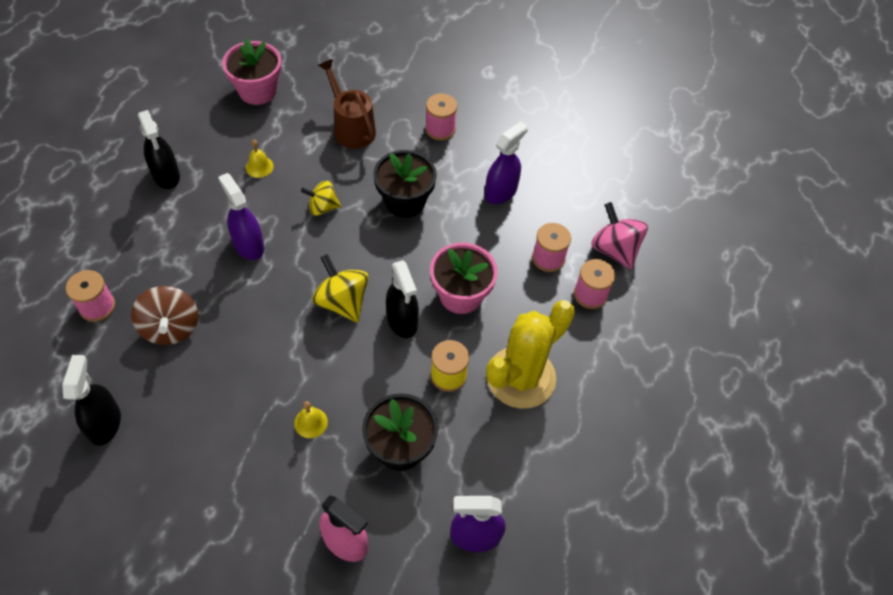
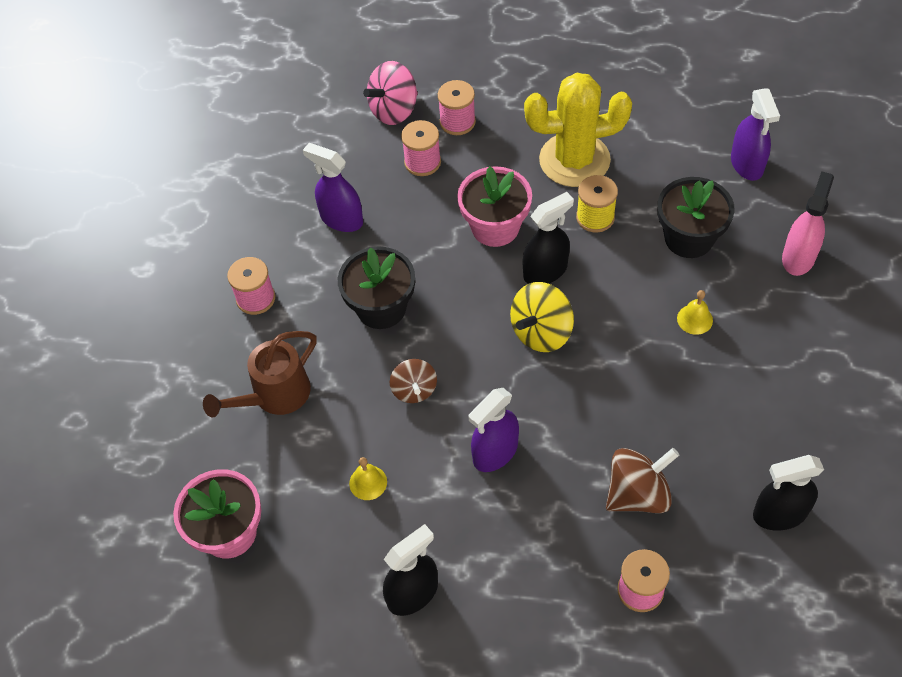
camera: 95 degrees left, 0 degrees up
(323, 207) = (414, 390): yellow spinning top -> brown spinning top
(521, 377) = (574, 160): yellow cactus -> yellow cactus turned 45 degrees counterclockwise

